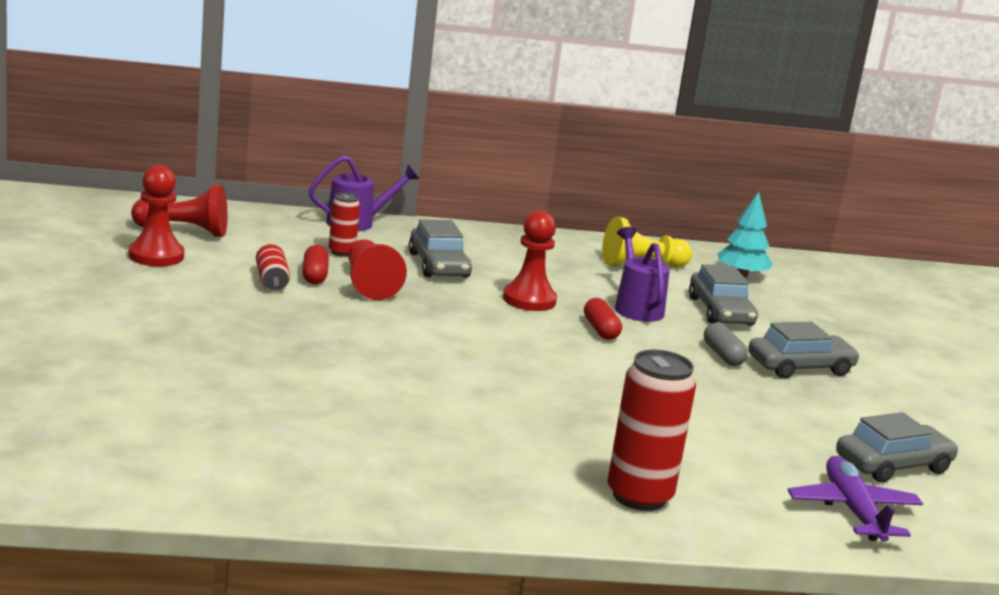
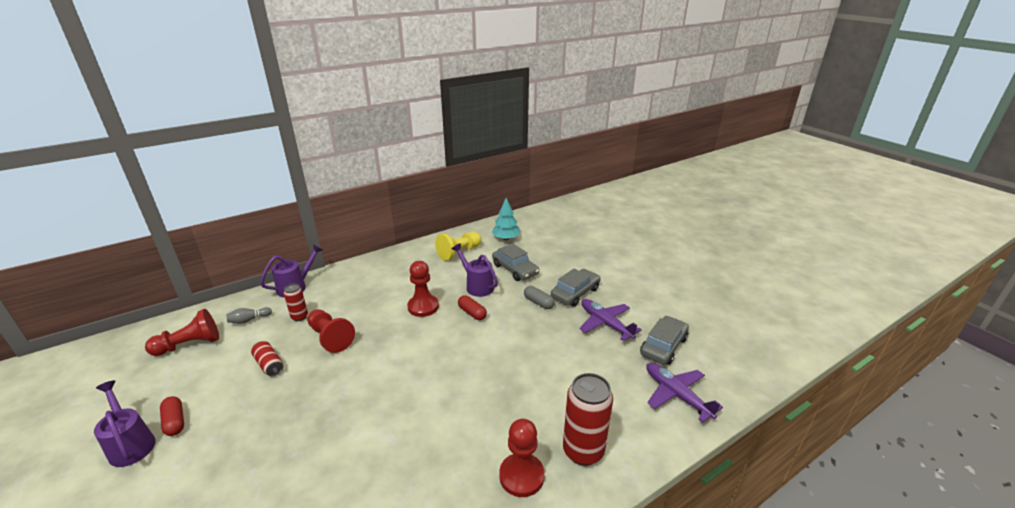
camera: 25 degrees left, 10 degrees up
(75, 286) = (131, 444): none -> purple watering can
(156, 256) = (180, 379): red pawn -> red pawn (521, 476)
(272, 233) = (249, 320): none -> grey bowling pin
(314, 275) = (294, 346): red capsule -> red capsule (175, 421)
(438, 265) = (360, 301): grey car -> none
(816, 412) = (605, 324): none -> purple plane

